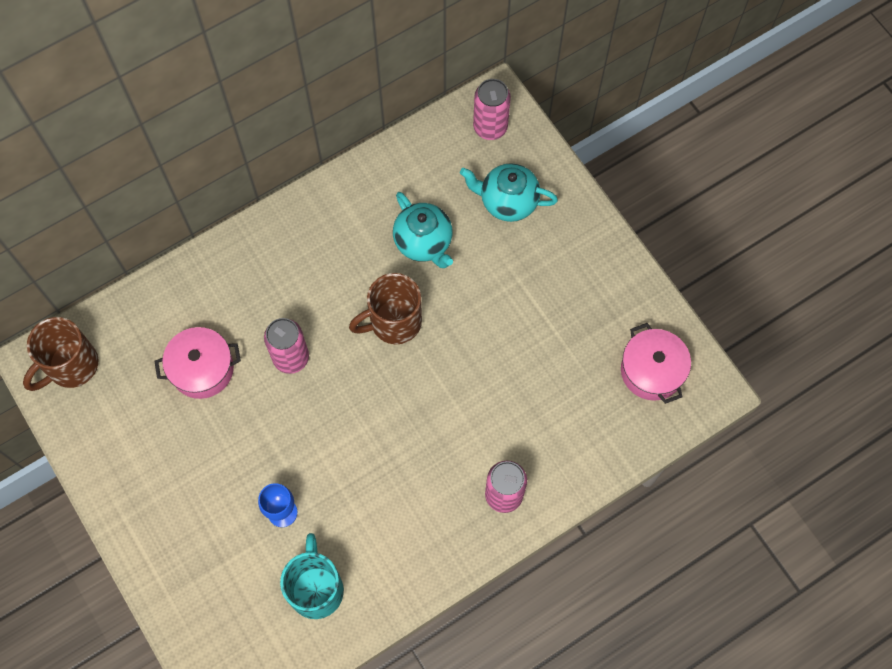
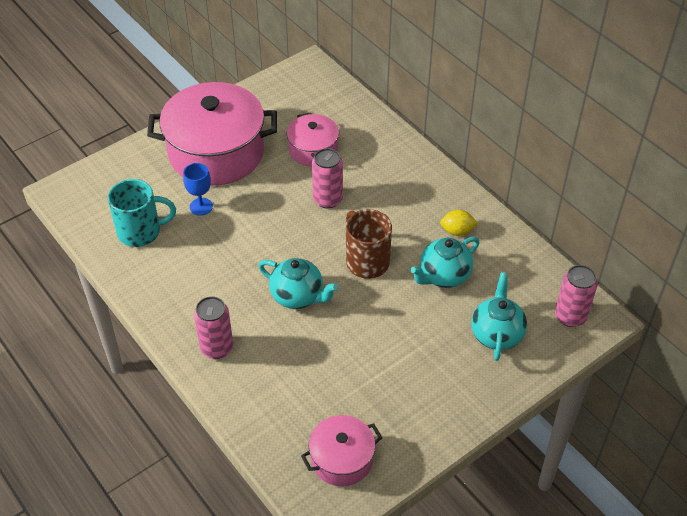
camera: 85 degrees right, 20 degrees down
(71, 366) = (309, 82): brown mug -> none
(187, 492) = (216, 152): none -> pink pot
(359, 219) = (457, 231): none -> yellow lemon
(438, 401) = (298, 296): none -> turquoise teapot

